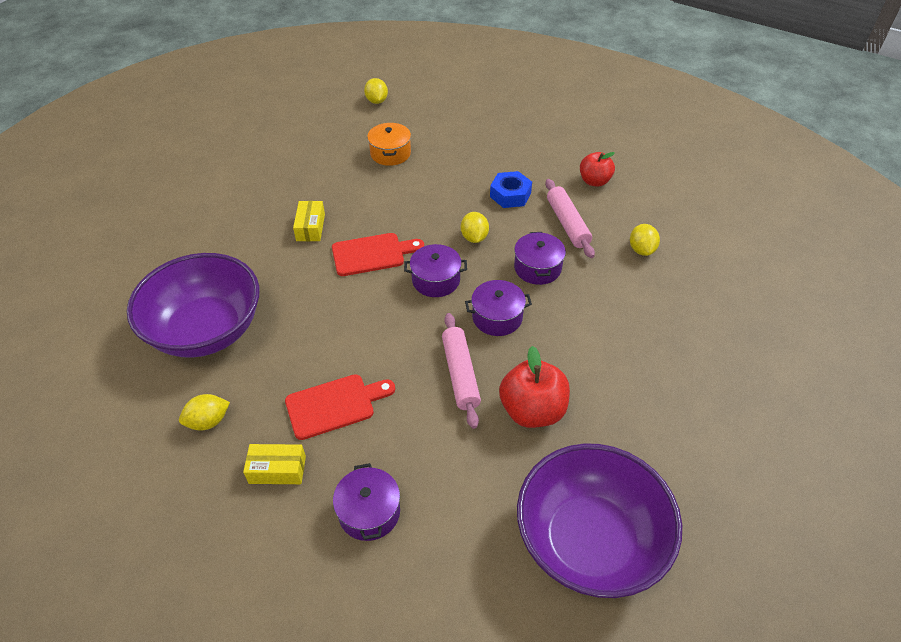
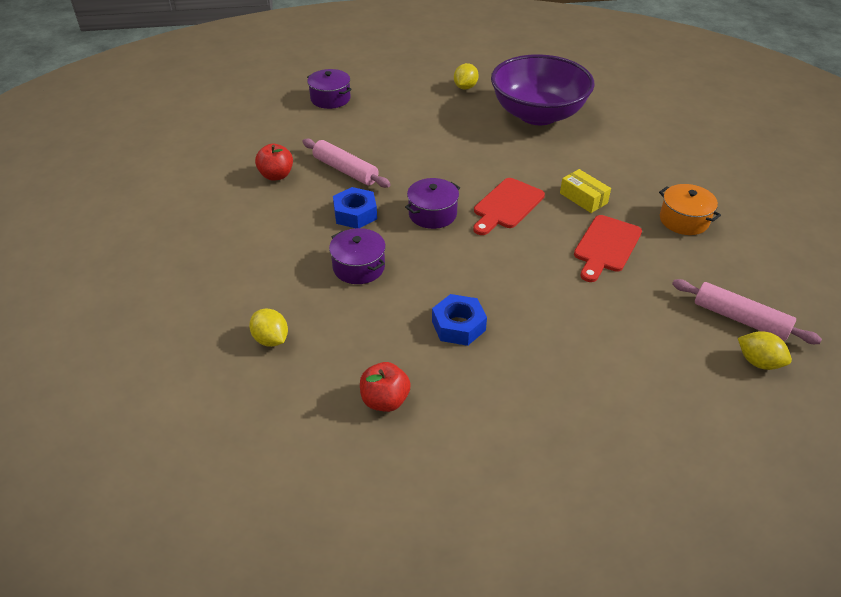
camera: 140 degrees right, 5 degrees down
(277, 470) = (400, 90): yellow box -> none
(335, 405) = (406, 122): red cutting board -> red cutting board (606, 246)
(390, 153) = (633, 301): orange pot -> orange pot (684, 220)
(474, 237) = (442, 263): yellow lemon -> none
(497, 317) = (355, 214): purple pot -> blue nut
(532, 410) = (276, 175): red apple -> red apple, size x0.66
(567, 224) = (369, 326): pink rolling pin -> pink rolling pin (740, 319)
(589, 541) = (194, 140): purple bowl -> none

